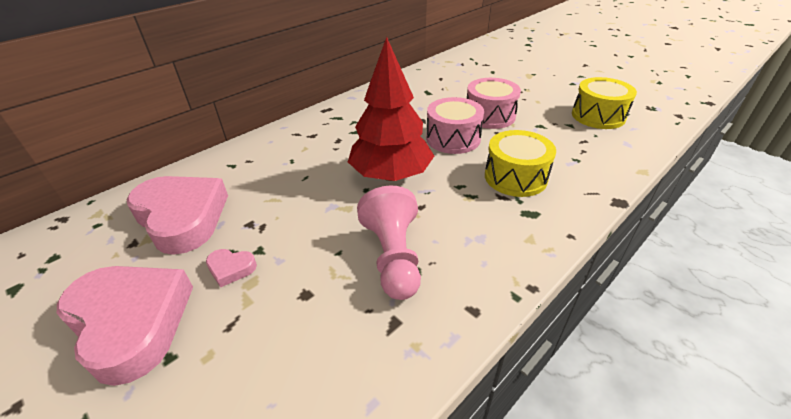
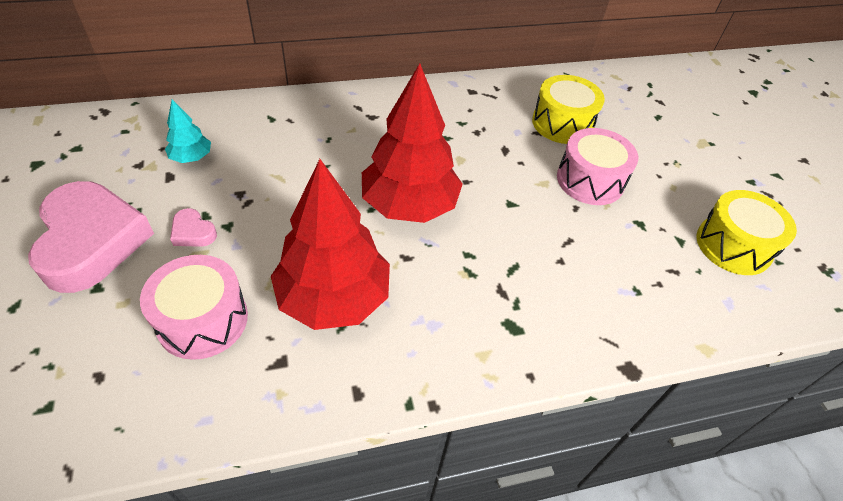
camera: 25 degrees right, 10 degrees up
(182, 217) = (191, 157): pink heart -> turquoise tree
(393, 257) = (334, 298): pink pawn -> red tree
(453, 138) = (516, 191): pink drum -> pink drum (202, 320)
(515, 177) = (540, 275): yellow drum -> yellow drum (562, 123)

